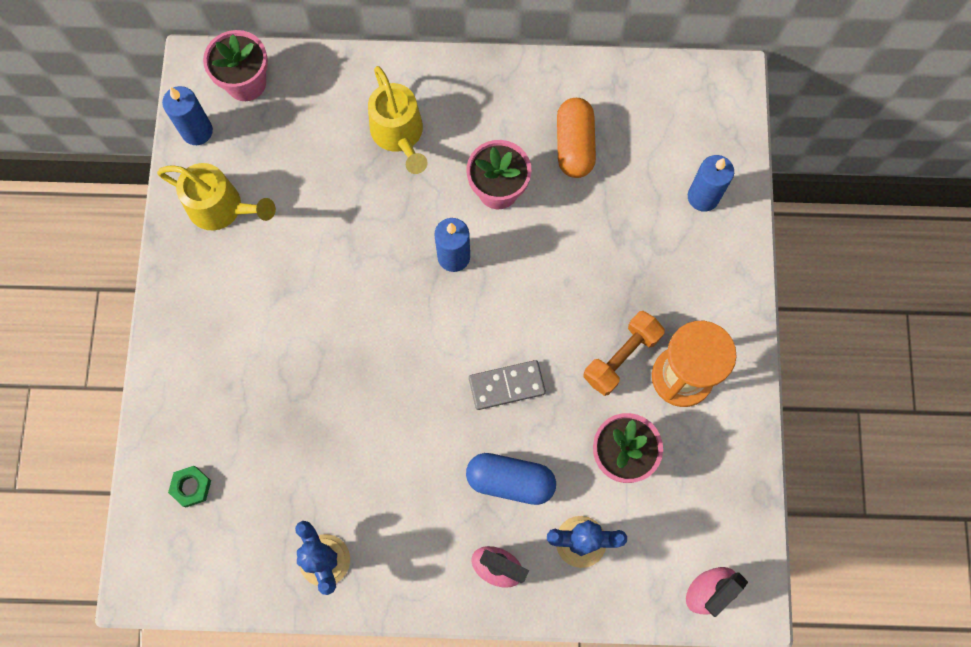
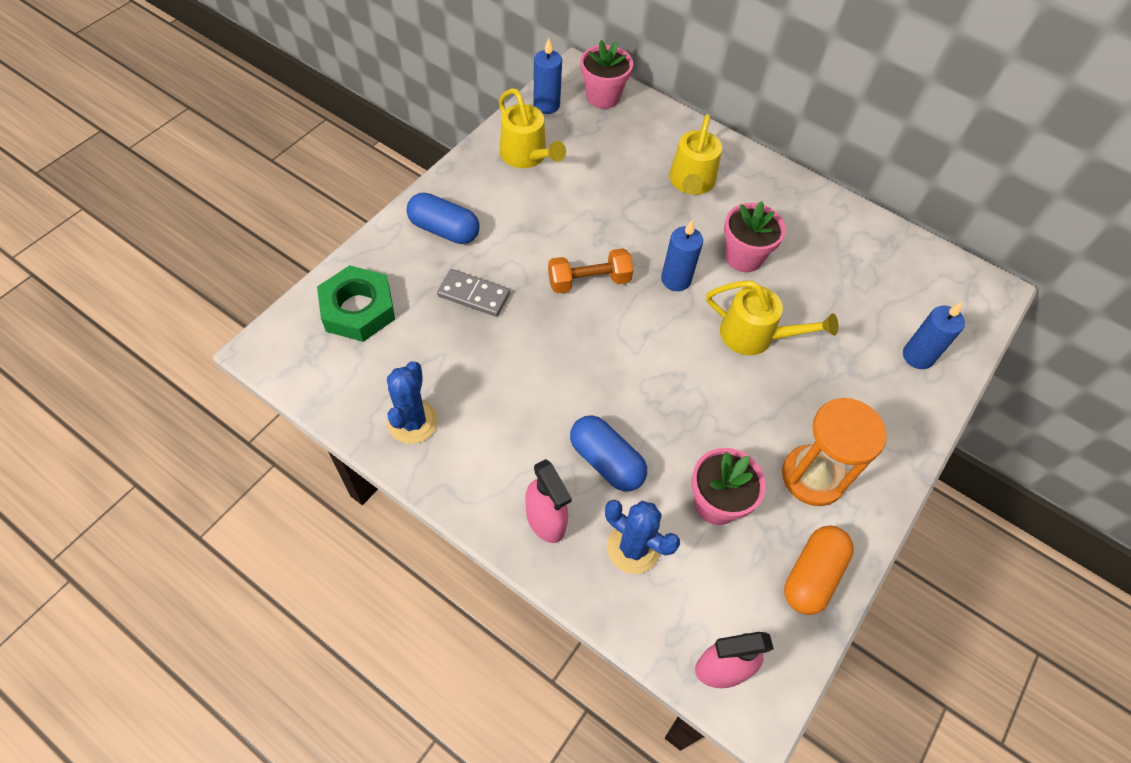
camera: 30 degrees right, 15 degrees down
(191, 487) = (358, 309): green nut -> green nut, size x2.08
(205, 348) = (444, 230): none -> blue capsule
(506, 385) = (654, 390): grey domino -> grey domino (474, 295)
(558, 269) = (755, 336): none -> yellow watering can
(574, 145) = (827, 262): orange capsule -> orange capsule (812, 575)
(621, 357) = (767, 429): orange dumbbell -> orange dumbbell (589, 281)

